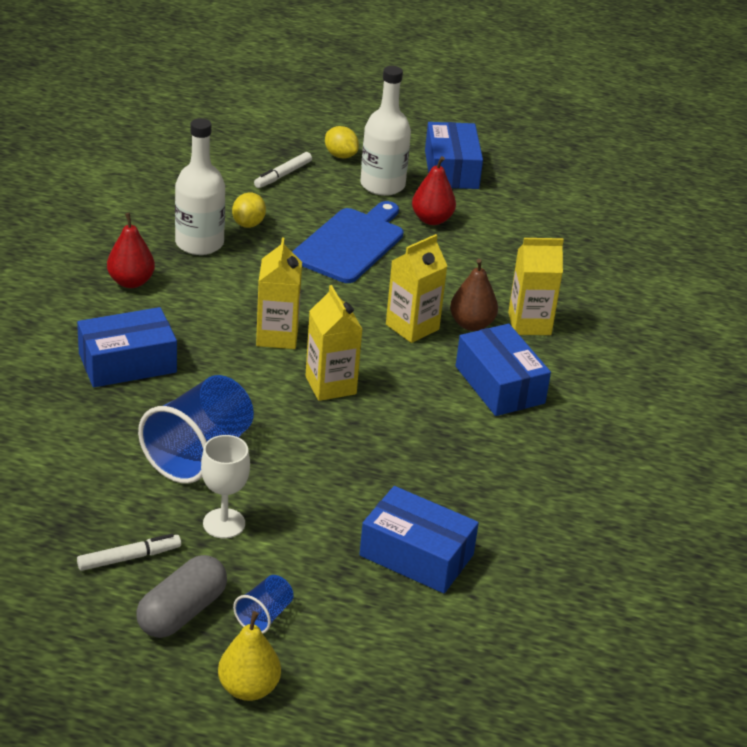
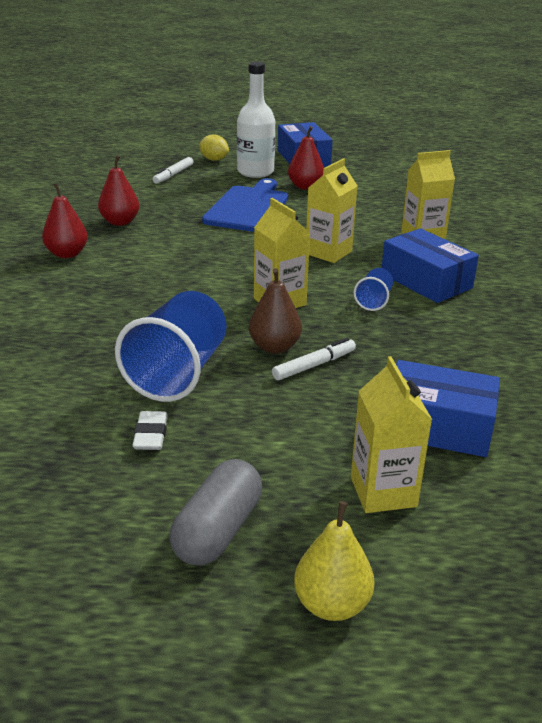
camera: 10 degrees left, 5 degrees down
(127, 363) = (81, 311): blue box -> none
(129, 557) = (137, 483): white marker -> white marker (314, 365)
(154, 514) = (151, 435): none -> white eraser
(199, 243) = (120, 222): white bottle -> red pear
(224, 523) = (228, 431): white goblet -> none
(248, 224) = (157, 205): yellow lemon -> none
(264, 616) = (312, 516): blue cup -> blue cup (374, 301)
(277, 336) = (214, 274): yellow carton -> yellow carton (383, 492)
(471, 324) = (376, 244): brown pear -> brown pear (274, 347)

